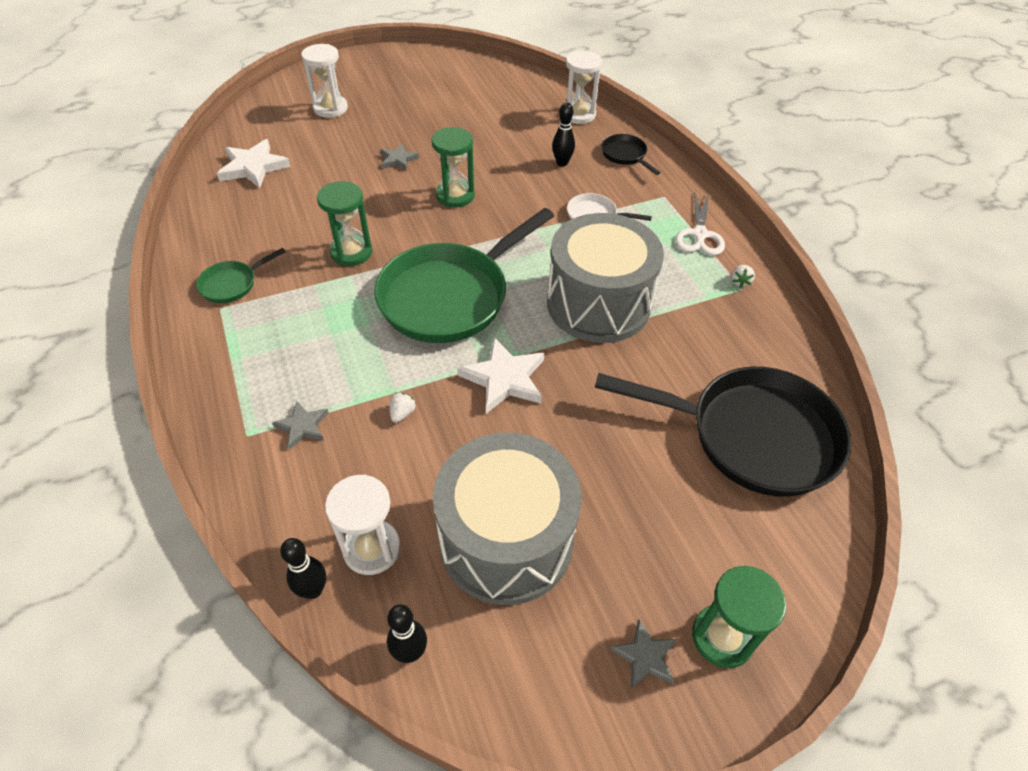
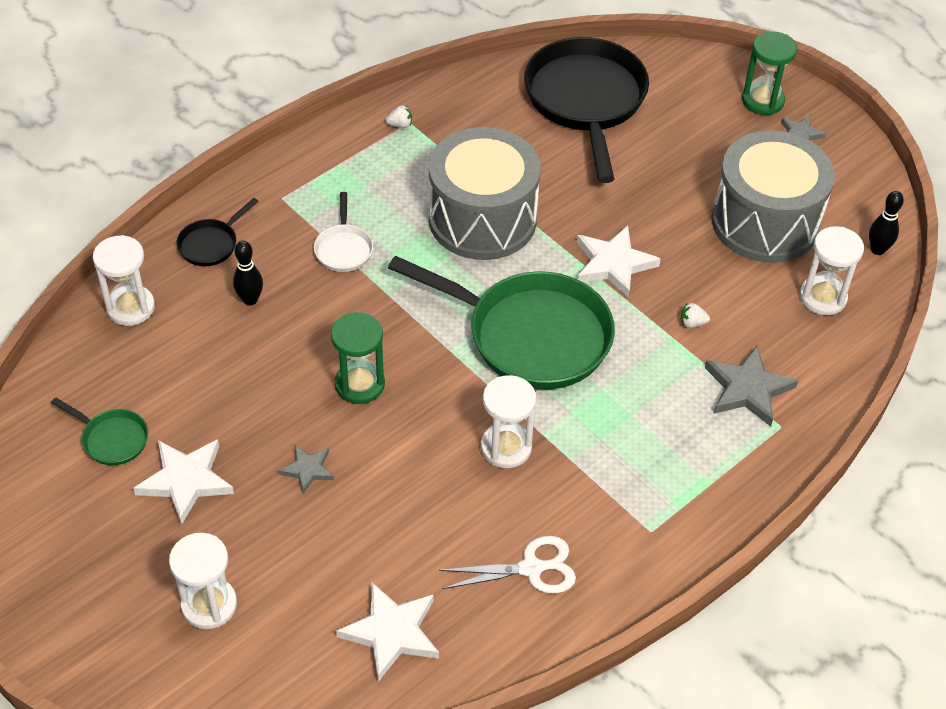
camera: 110 degrees left, 0 degrees up
(232, 284) = (612, 539): green pan -> green pan (112, 439)
(303, 426) = (747, 389): grey star -> grey star, size x1.73
(313, 590) = (875, 319): black bowling pin -> none
(351, 252) = (506, 447): green hourglass -> white hourglass
(423, 114) = (185, 481): none -> white star
(699, 234) = (339, 161): white scissors -> white scissors (531, 568)

